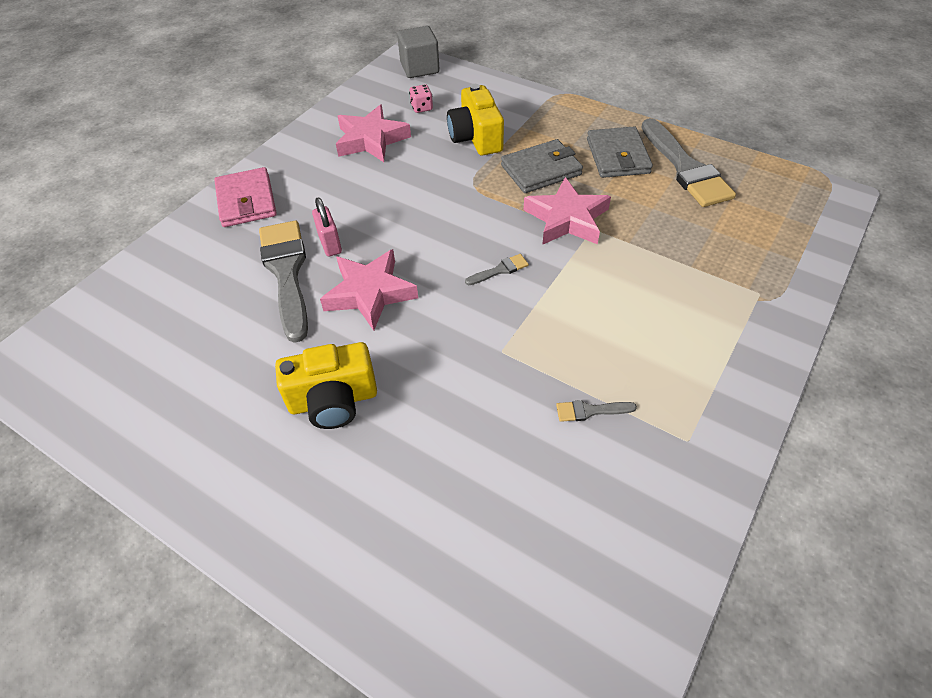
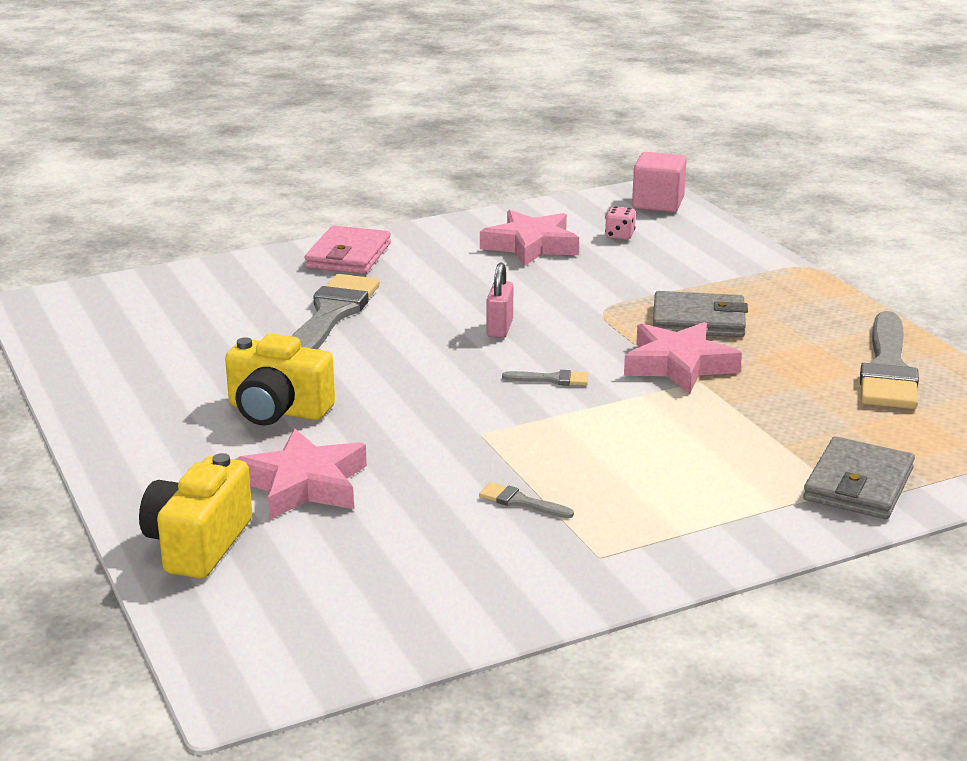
camera: 30 degrees right, 25 degrees down
(330, 244) = (396, 309): pink padlock -> pink padlock (499, 329)
(370, 293) = (395, 354): pink star -> pink star (304, 484)
(419, 68) = (658, 203): grey cube -> pink cube
(476, 138) = (653, 275): yellow camera -> yellow camera (198, 544)
(617, 156) = (811, 335): grey wallet -> grey wallet (858, 484)

